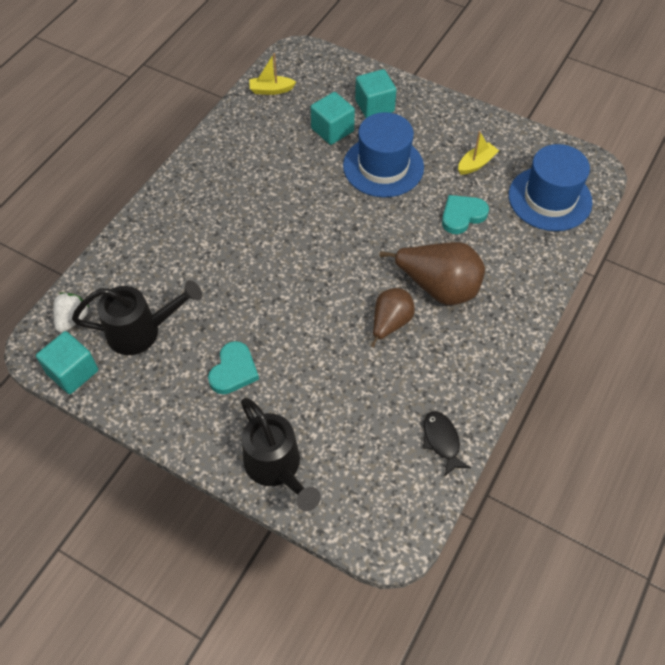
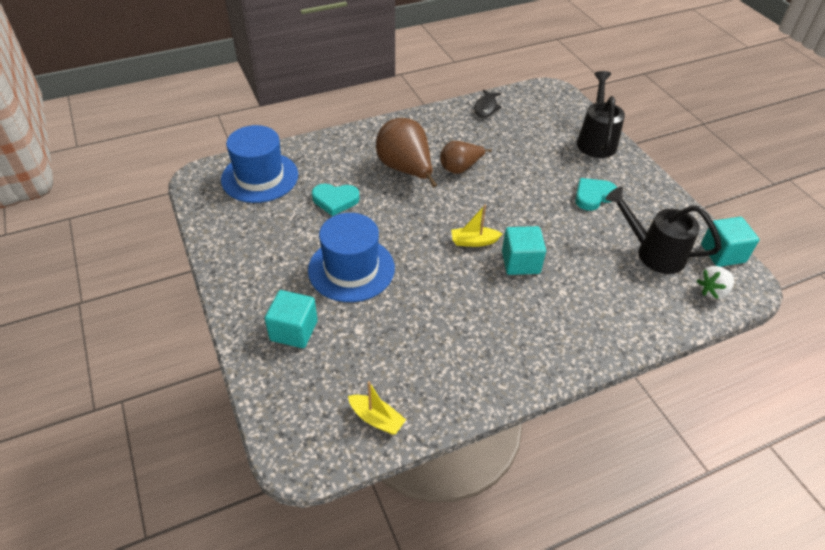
camera: 145 degrees left, 10 degrees down
(332, 130) = (359, 330): turquoise cube -> turquoise cube (520, 262)
(476, 164) = (276, 228): yellow boat -> yellow boat (474, 241)

